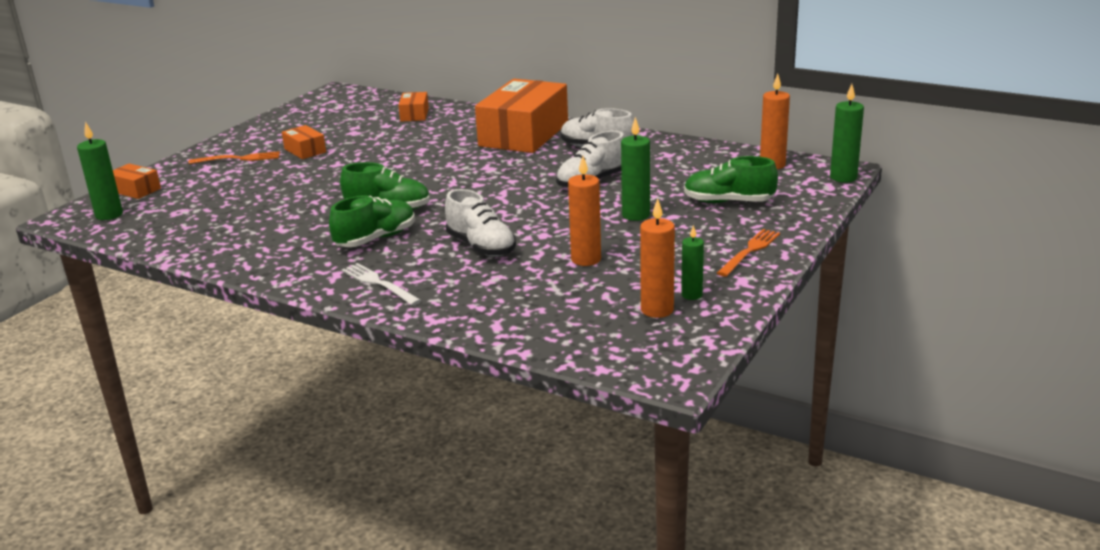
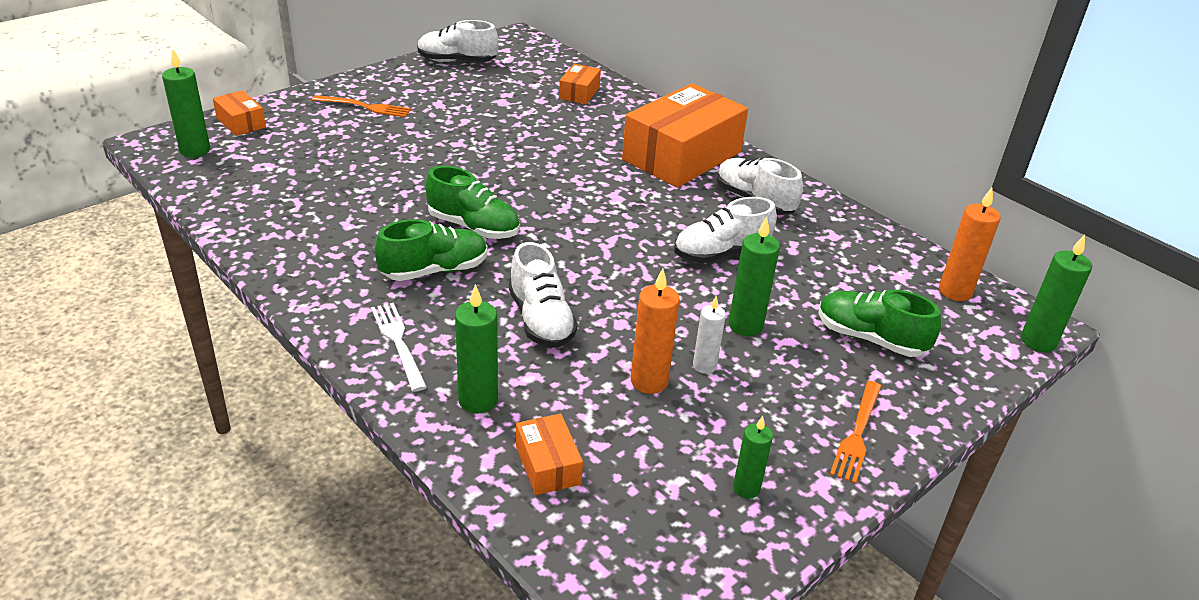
camera: 15 degrees right, 10 degrees up
(296, 116) = (457, 61): none -> white shoe
(305, 150) = (437, 114): orange box -> orange box (547, 465)
(465, 298) = (478, 400): none -> green candle
(620, 242) = (704, 366): none -> white candle
(657, 310) = (690, 500): orange candle -> none
(750, 251) = (857, 434): orange fork -> orange fork turned 150 degrees clockwise

